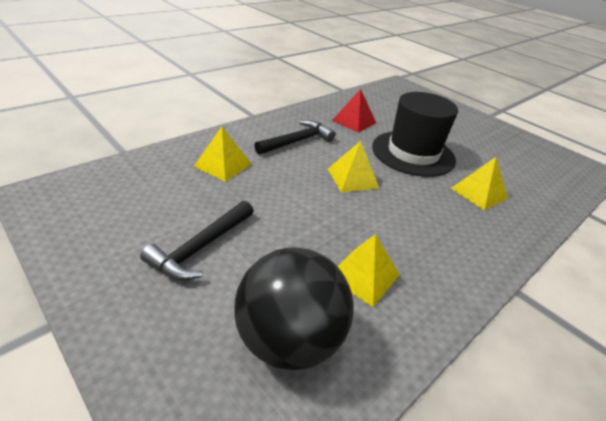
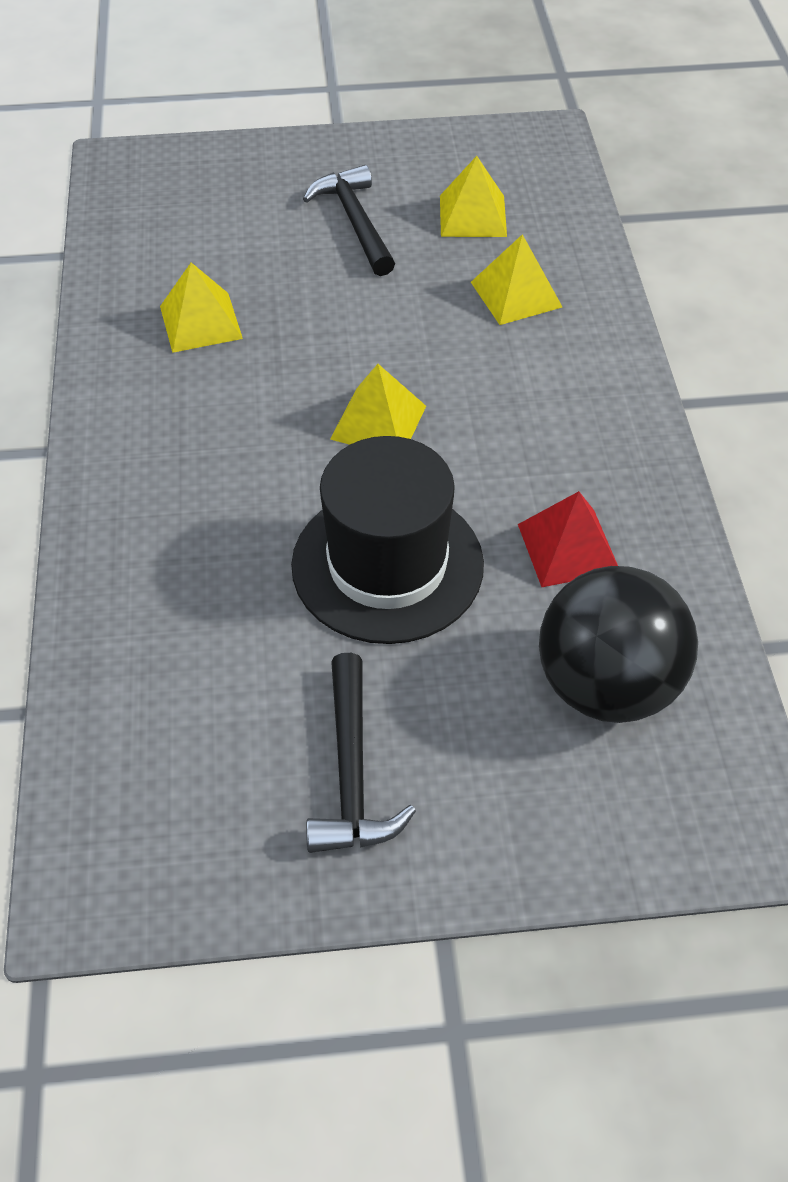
camera: 130 degrees right, 15 degrees up
(289, 340) = (187, 235): black ball -> black ball (606, 685)
(297, 141) = (536, 411): black hammer -> black hammer (351, 772)
(478, 193) = (211, 569): yellow pyramid -> yellow pyramid (473, 215)

